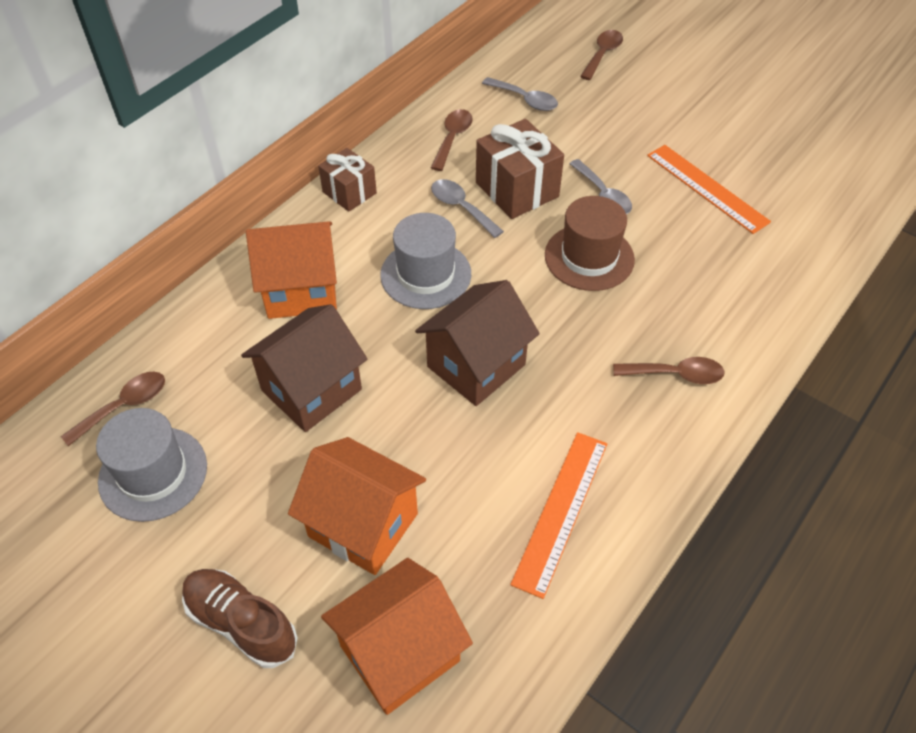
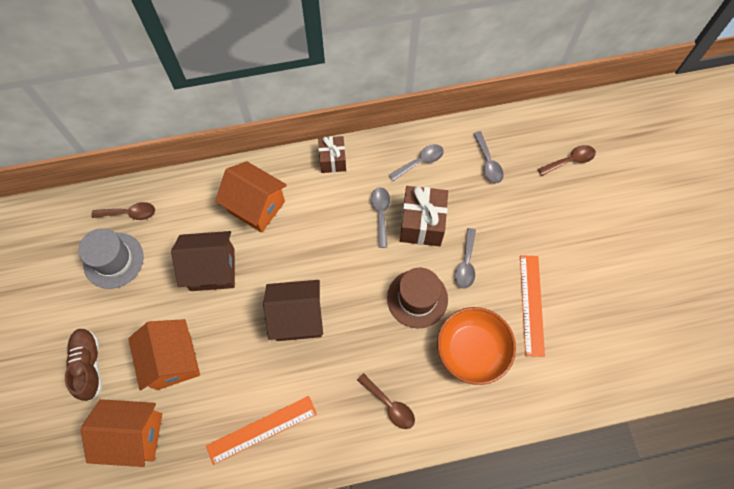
camera: 40 degrees right, 15 degrees up
(425, 274) = (323, 243): grey hat -> none
(452, 138) = (420, 162): brown spoon -> grey spoon
(698, 265) = (472, 350): none -> orange bowl

